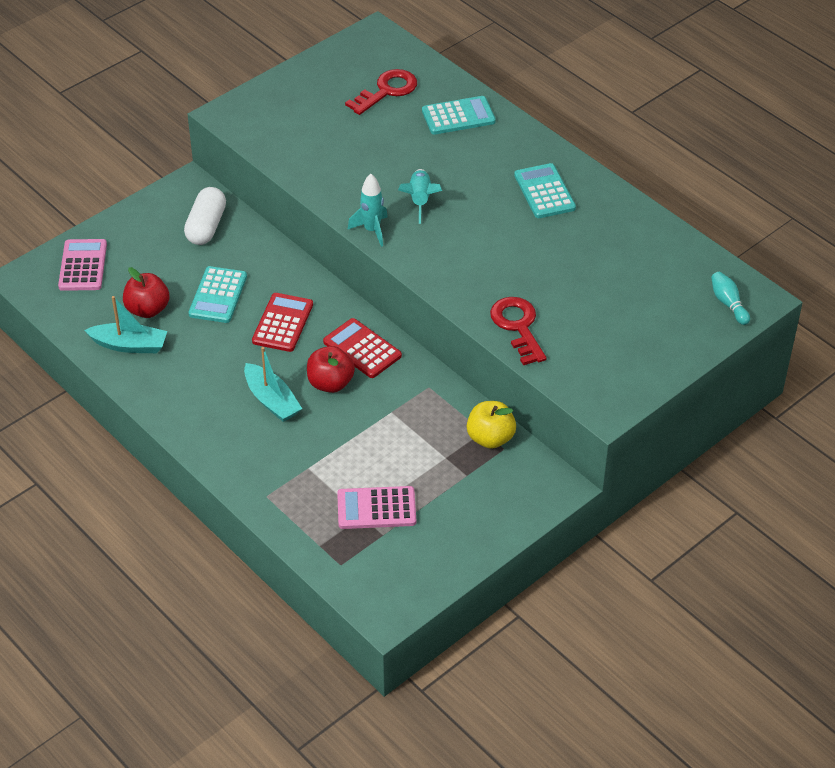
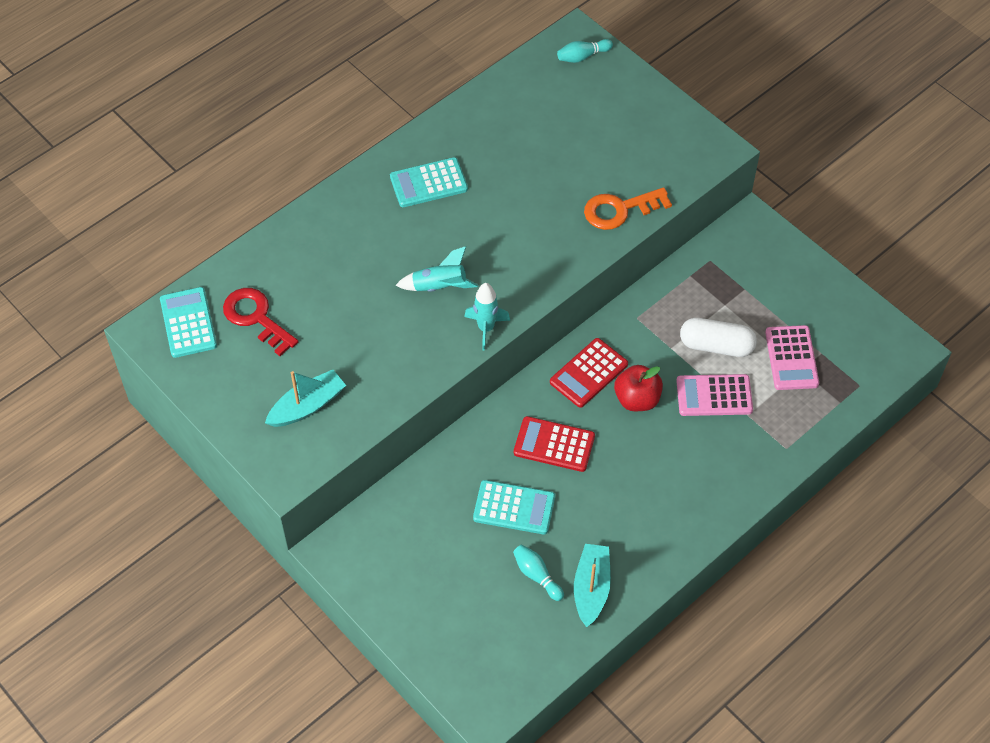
camera: 90 degrees left, 10 degrees up
(83, 266) = (467, 650): pink calculator -> pink calculator (714, 396)
(147, 309) = (537, 575): red apple -> turquoise bowling pin
(206, 226) = (404, 527): white capsule -> white capsule (716, 346)
(272, 400) = (663, 449): turquoise boat -> turquoise boat (307, 406)
(458, 116) = (305, 253): turquoise calculator -> turquoise calculator (188, 323)
(490, 438) = (698, 270): yellow apple -> none
(518, 326) = (620, 210): red key -> orange key

